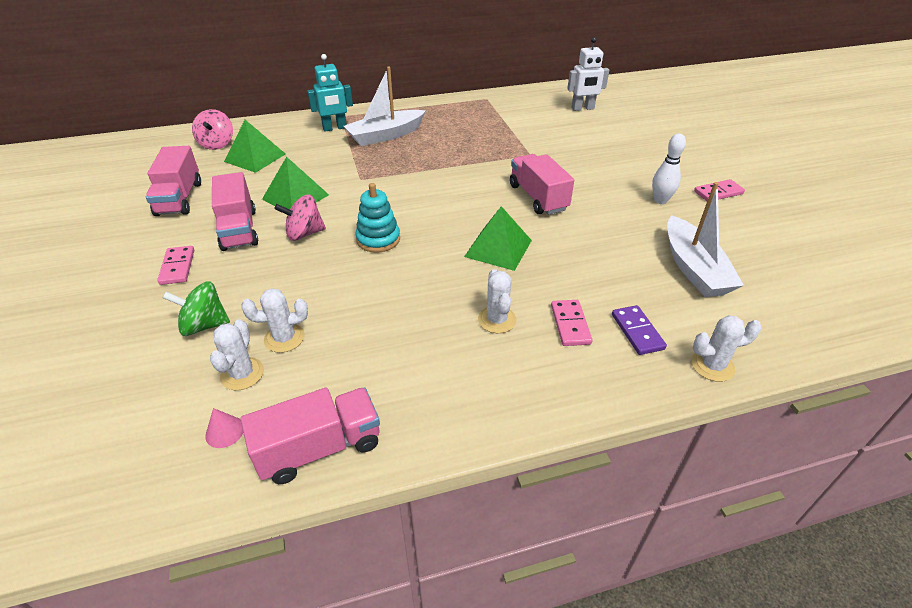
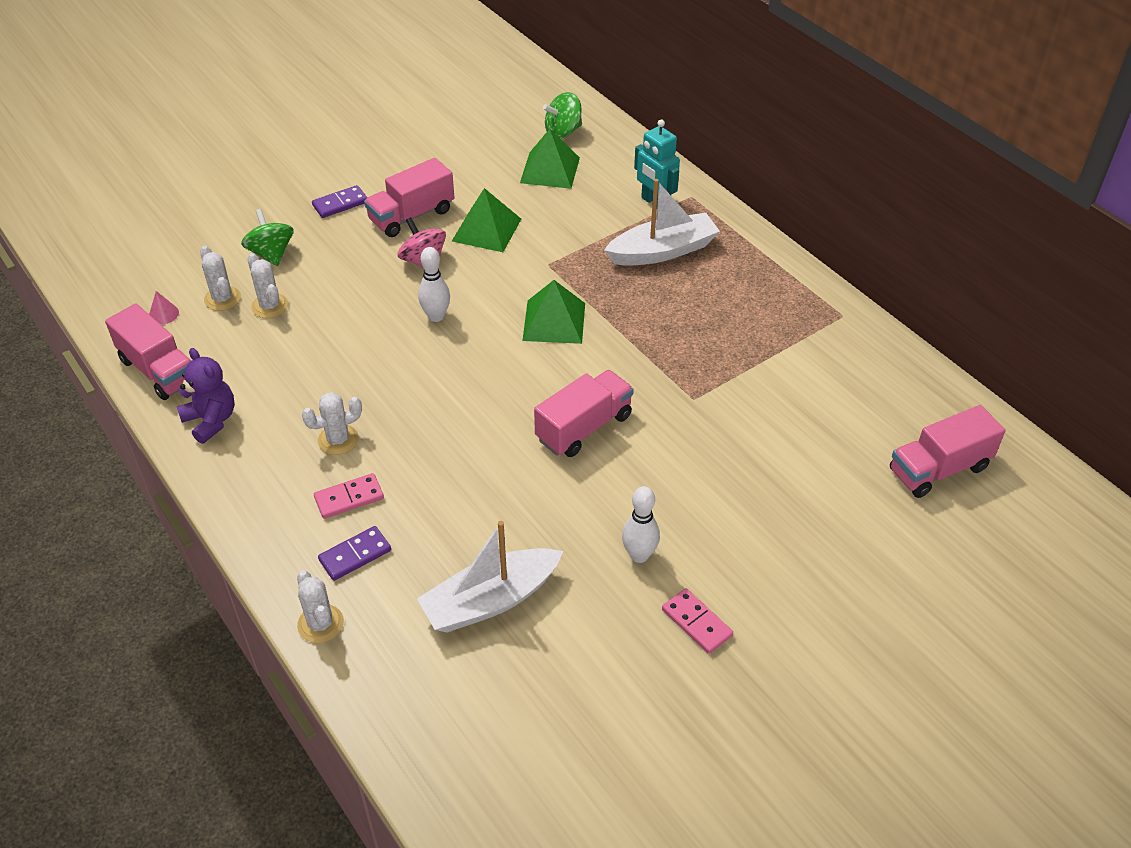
camera: 70 degrees right, 5 degrees up
(177, 267) = (340, 204): pink domino -> purple domino
(179, 198) = (445, 155): pink truck -> pink truck (939, 469)
(217, 144) = (563, 131): pink spinning top -> green spinning top
(242, 374) = (222, 299): white cactus -> white cactus turned 75 degrees clockwise
(378, 239) = (436, 316): turquoise stacking toy -> white bowling pin
(385, 135) = (663, 251): white boat -> white boat turned 120 degrees clockwise
(427, 409) = (211, 420): none -> purple teddy bear
(498, 248) = (459, 414): green pyramid -> green pyramid (554, 321)
(582, 108) = (884, 431): white robot -> none

